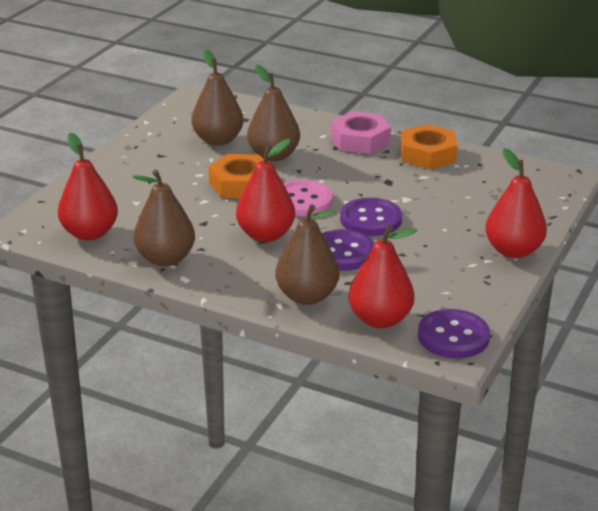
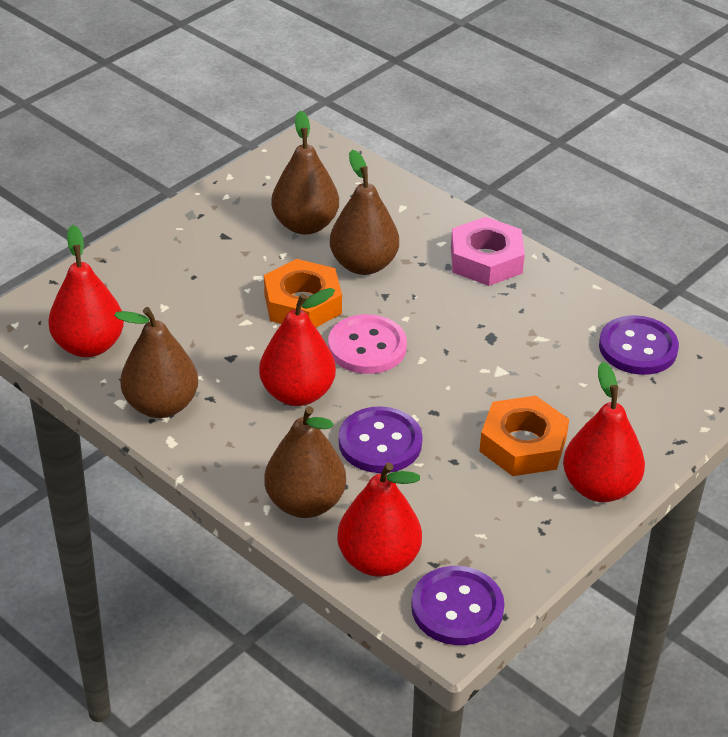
camera: 15 degrees right, 10 degrees up
(370, 219) = (439, 396): purple button -> purple button (638, 348)
(427, 154) = (563, 302): orange nut -> orange nut (523, 445)

